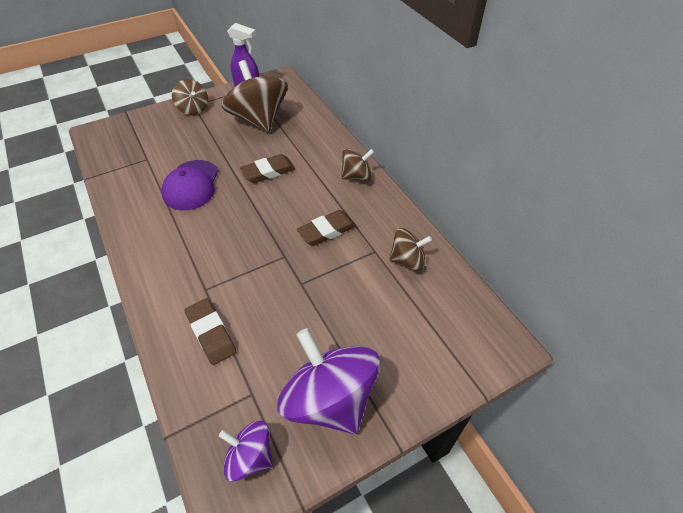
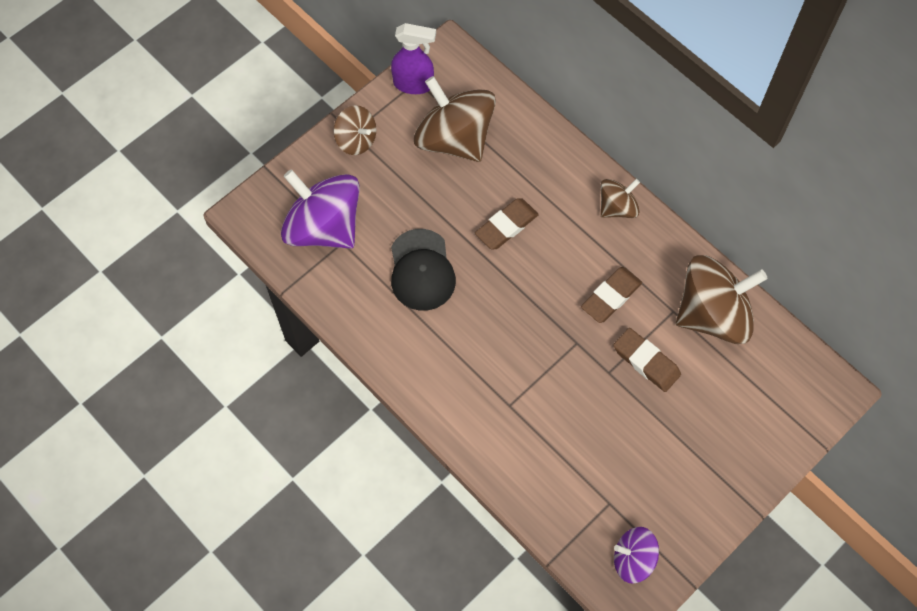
camera: 15 degrees left, 15 degrees up
(191, 185) = (421, 270): purple cap -> black cap
(211, 333) = (540, 453): brown eraser -> brown eraser (646, 362)
(329, 399) = (684, 488): purple spinning top -> purple spinning top (324, 227)
(407, 260) = (712, 314): brown spinning top -> brown spinning top, size x1.88

